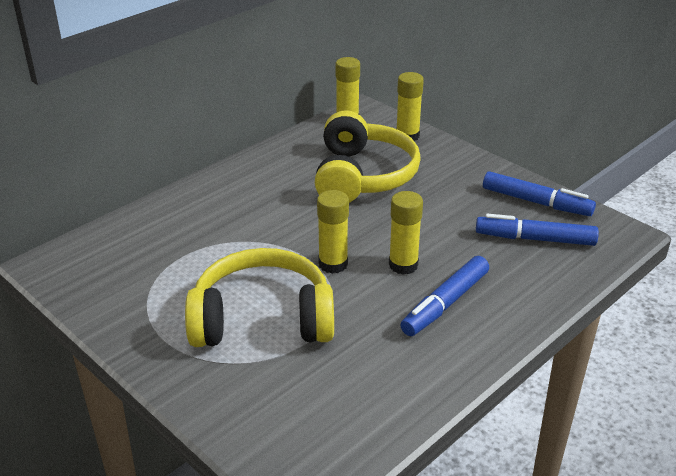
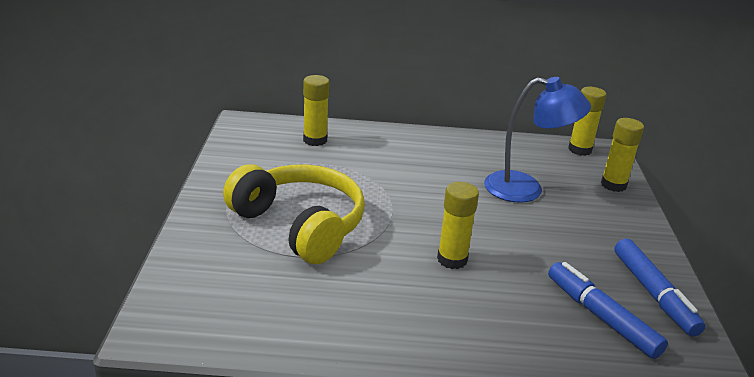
camera: 45 degrees right, 5 degrees down
(333, 264) = (402, 226): yellow glue stick -> yellow glue stick (315, 140)
(363, 176) = (526, 189): yellow headphones -> blue lamp
(445, 304) = (438, 304): blue marker -> none

